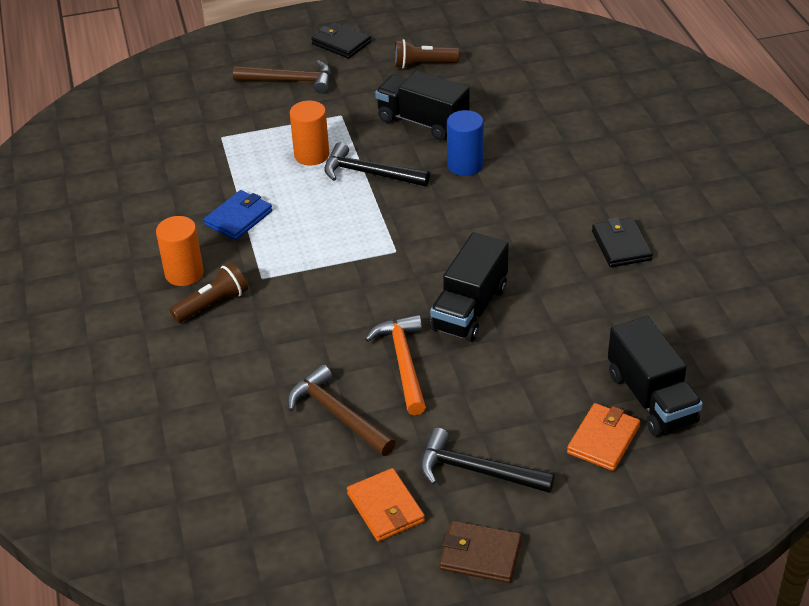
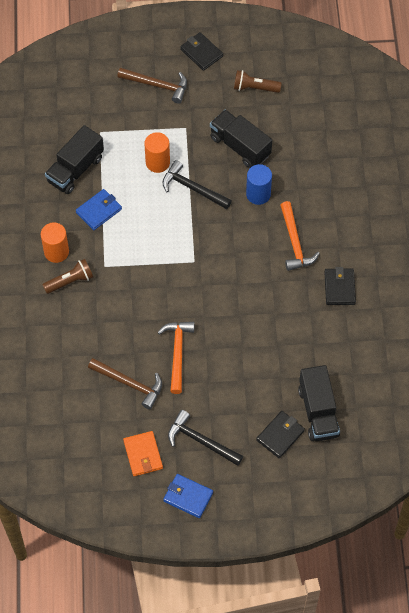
camera: 10 degrees right, 20 degrees up
(337, 415) = (129, 383): brown hammer -> brown hammer turned 150 degrees clockwise
(469, 308) = (228, 319): black truck -> black truck (75, 169)
(480, 555) = (188, 497): brown wallet -> blue wallet
(536, 207) = (295, 242): none -> orange hammer
(603, 440) = (280, 435): orange wallet -> black wallet

